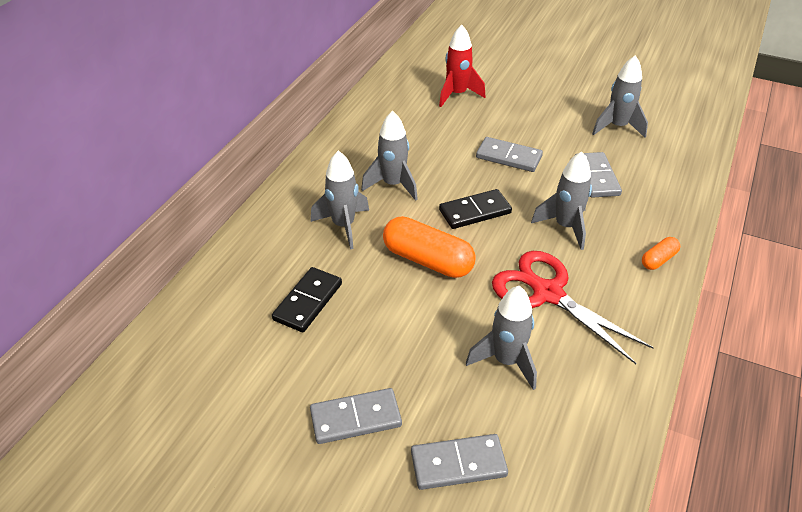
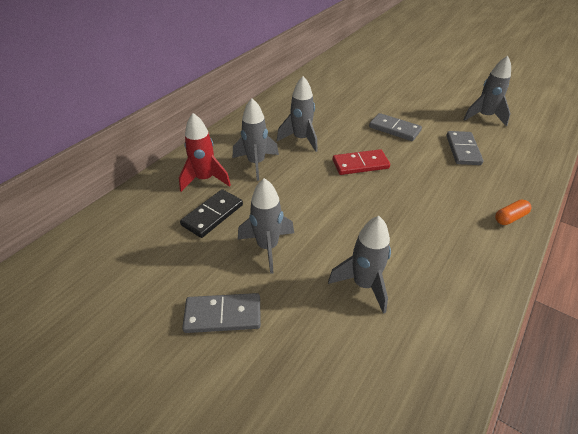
camera: 10 degrees right, 0 degrees up
(427, 260) = (315, 195): orange capsule -> none
(457, 94) = (363, 85): red rocket -> red rocket (205, 179)
(458, 464) = (302, 372): grey domino -> none
(475, 211) = (360, 164): black domino -> red domino
(547, 293) = (409, 233): red scissors -> none
(565, 227) = (432, 183): grey rocket -> grey rocket (267, 247)

